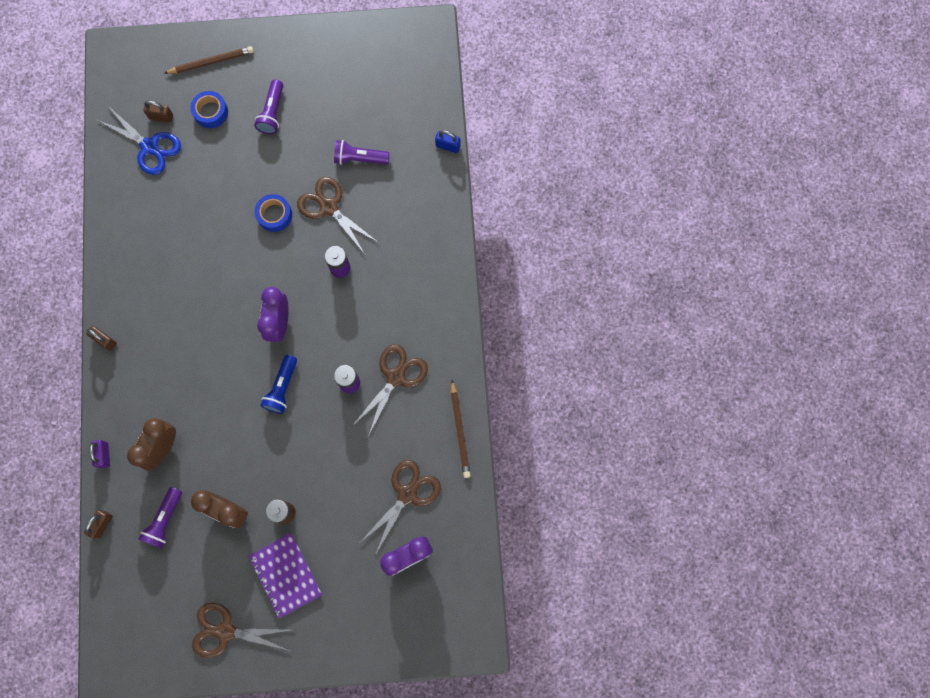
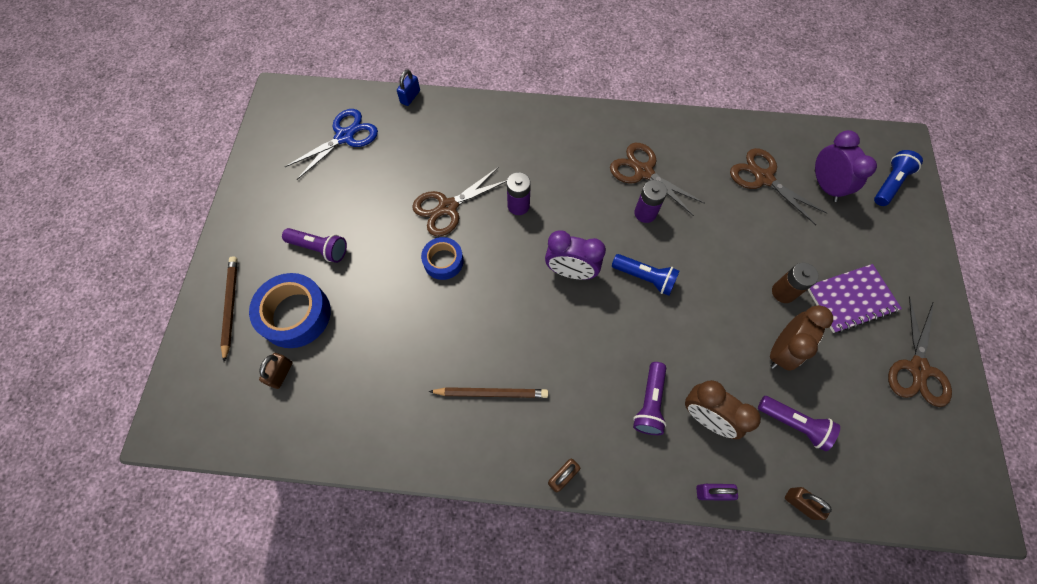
camera: 80 degrees left, 10 degrees down
(150, 147) = (316, 392): blue scissors -> blue scissors (344, 136)
(211, 112) = (295, 314): blue tape -> blue tape, size x1.67
(359, 158) = (400, 172): purple flashlight -> purple flashlight (649, 403)
(421, 622) = (889, 183): none -> blue flashlight
(460, 430) = (702, 127): brown pencil -> brown pencil (491, 393)

